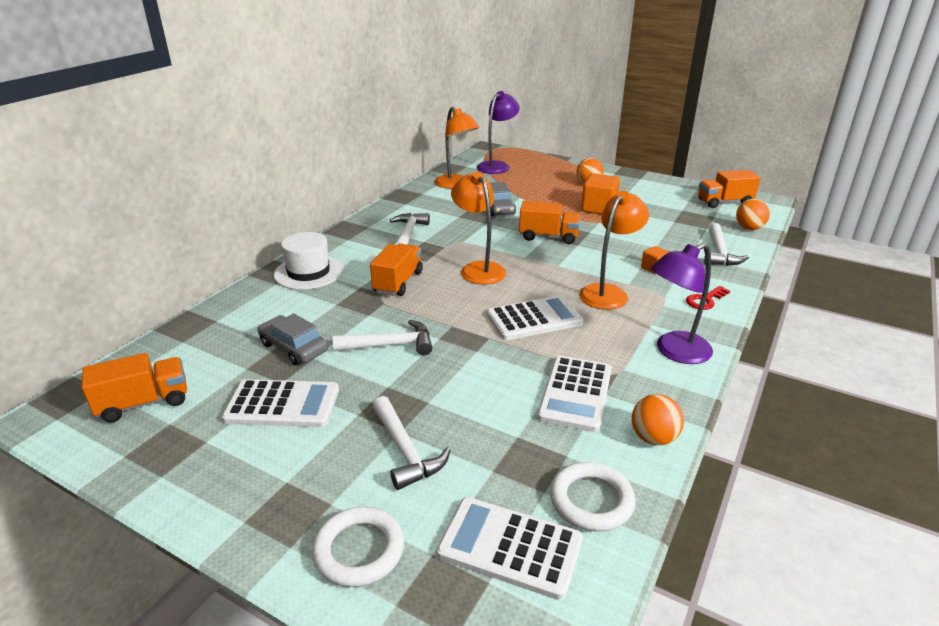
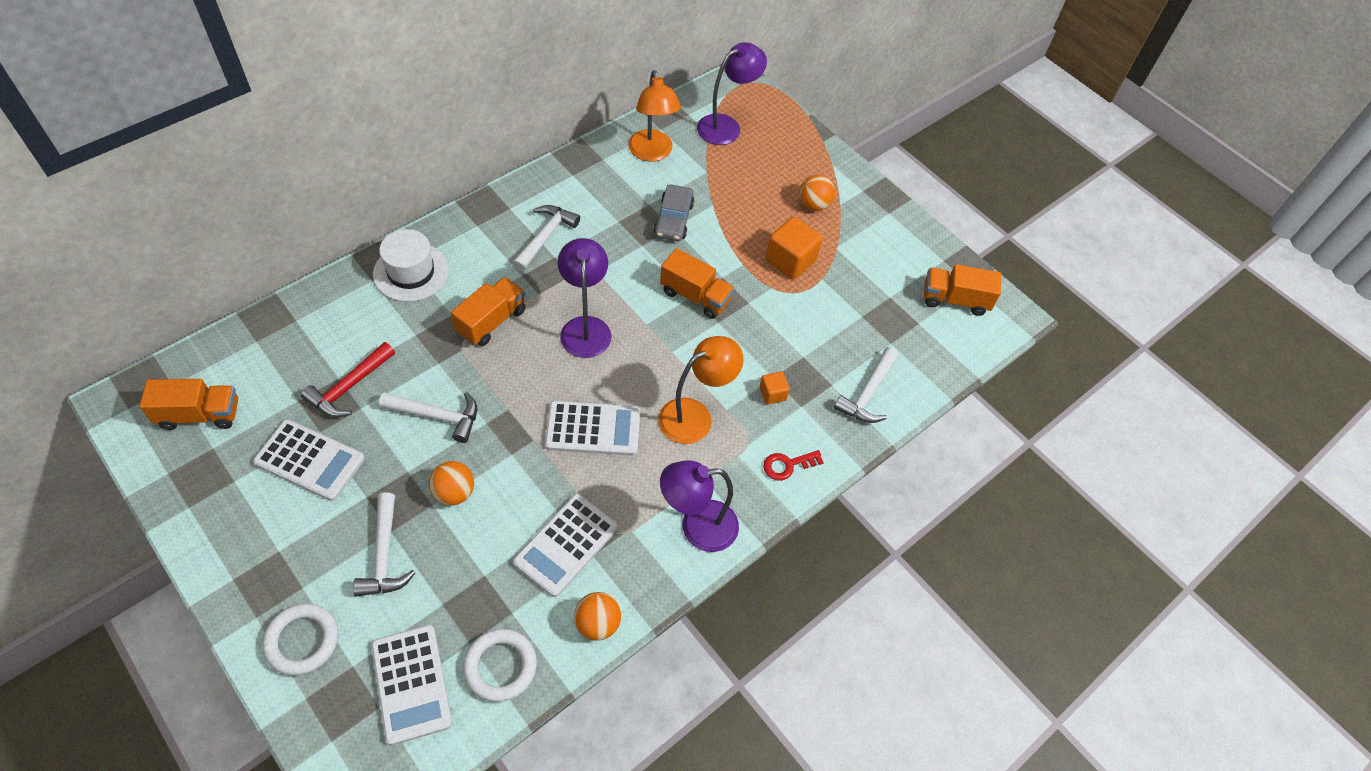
camera: 15 degrees right, 25 degrees up
(293, 347) = (349, 387): grey car -> red hammer
(478, 269) = (585, 327): orange lamp -> purple lamp
(510, 547) = (411, 684): white calculator -> white calculator turned 150 degrees counterclockwise
(749, 228) = (941, 361): orange ball -> orange ball (454, 492)

